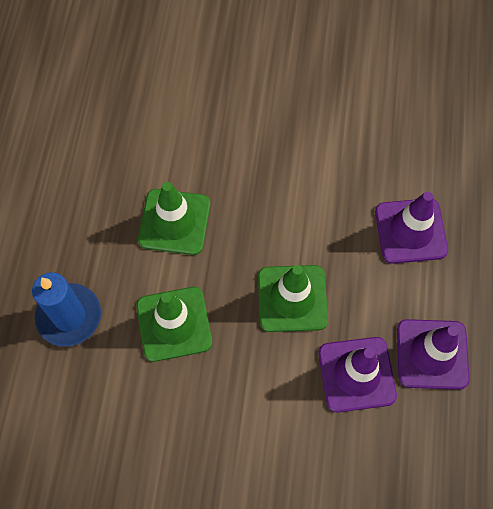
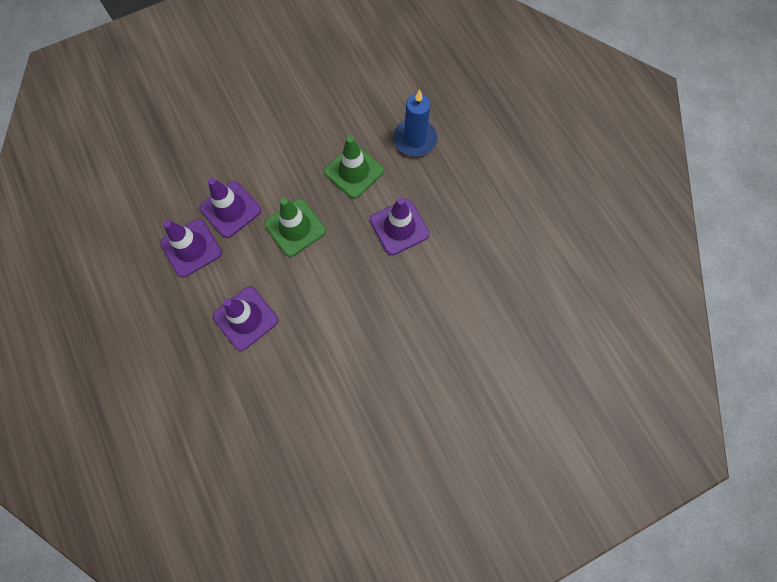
camera: 145 degrees right, 5 degrees up
(174, 222) = (399, 227): green traffic cone -> purple traffic cone

